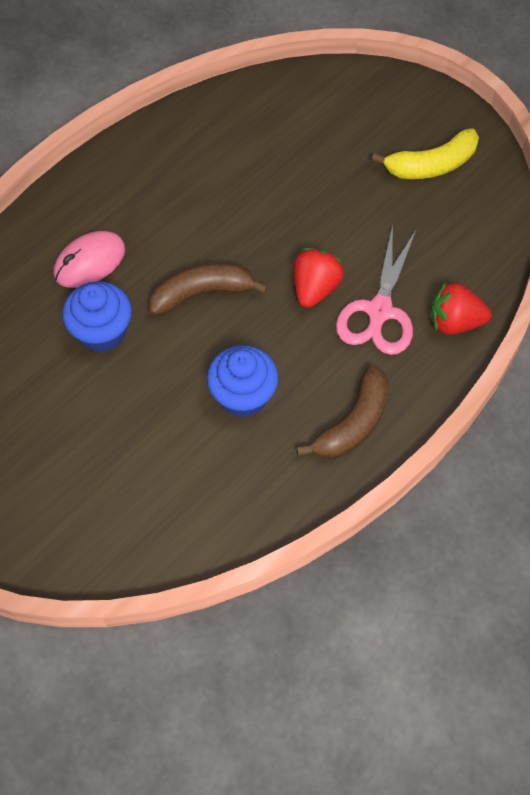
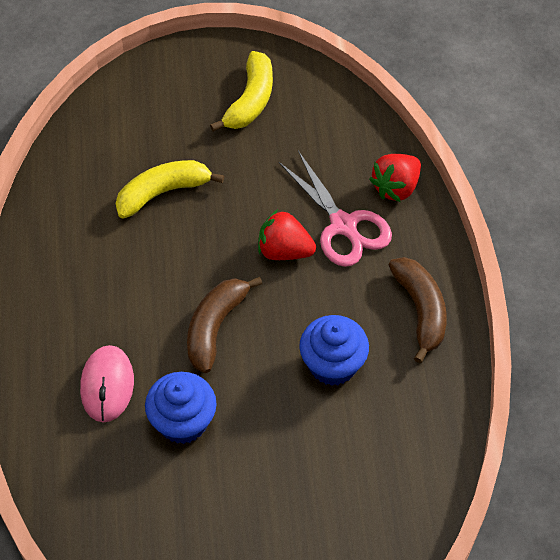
camera: 50 degrees left, 5 degrees down
(287, 173) = (163, 192): none -> yellow banana
(315, 288) = (284, 251): red strawberry -> red strawberry turned 45 degrees counterclockwise

